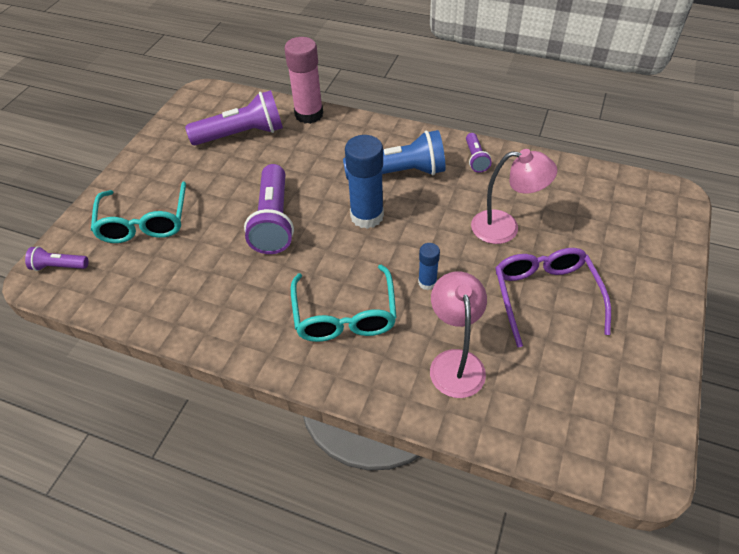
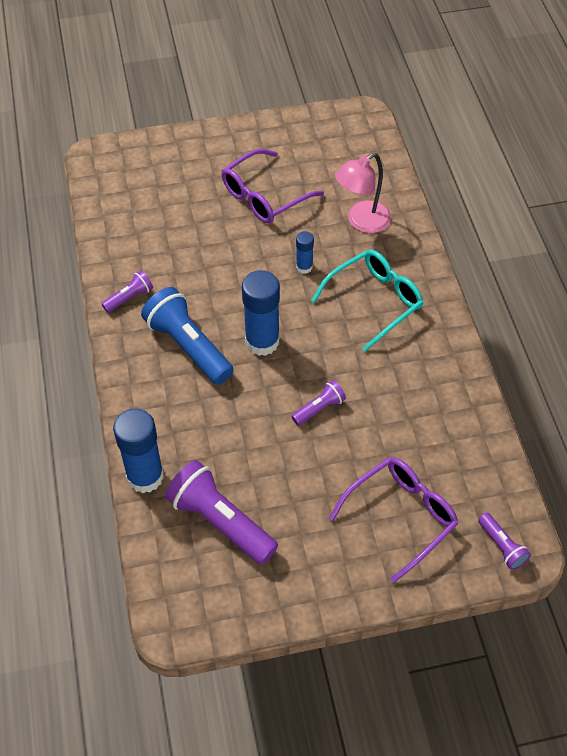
camera: 125 degrees left, 5 degrees up
(144, 222) = (401, 516): turquoise glasses -> purple glasses
(273, 221) = (319, 408): purple flashlight -> purple flashlight, size x0.50
(309, 114) = (145, 476): pink glue stick -> blue glue stick
(505, 227) = (208, 243): pink lamp -> none

